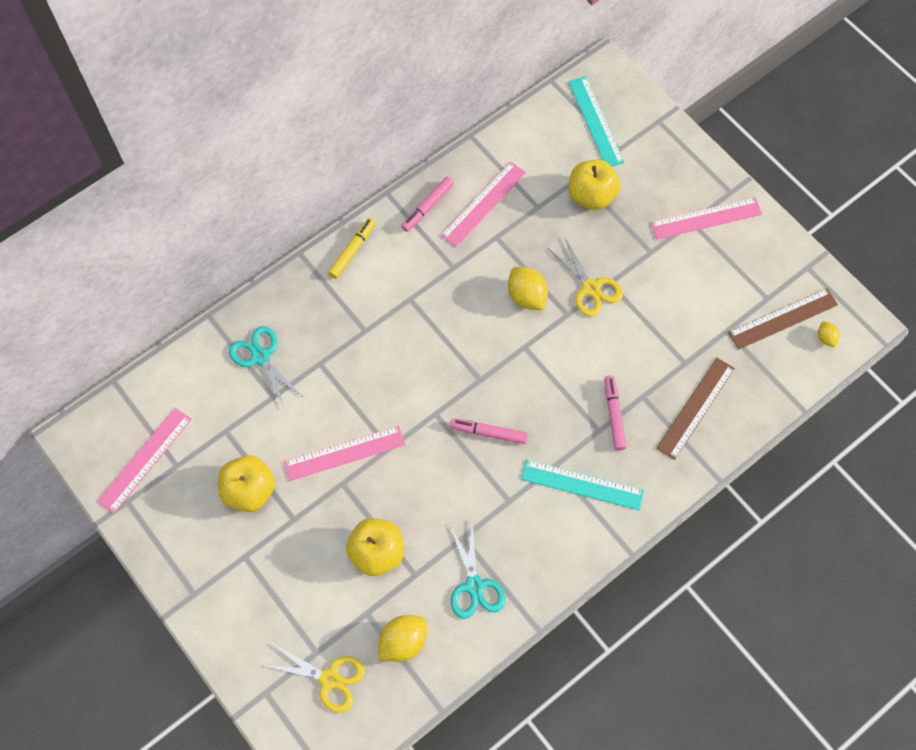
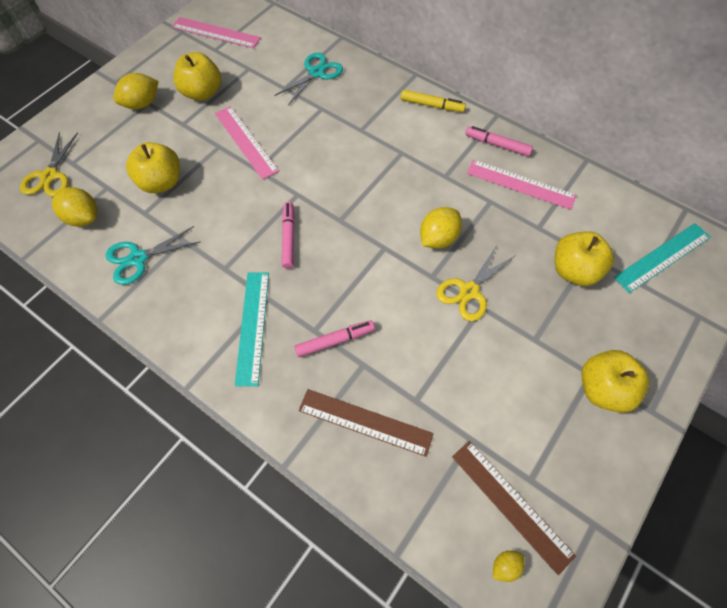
camera: 75 degrees right, 5 degrees down
(244, 563) = (142, 104): none -> yellow lemon
(706, 218) = (603, 389): pink ruler -> yellow apple

